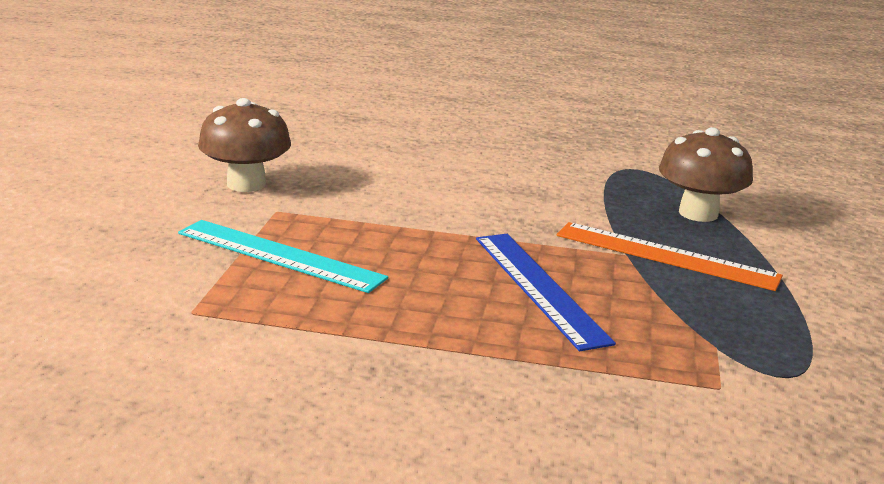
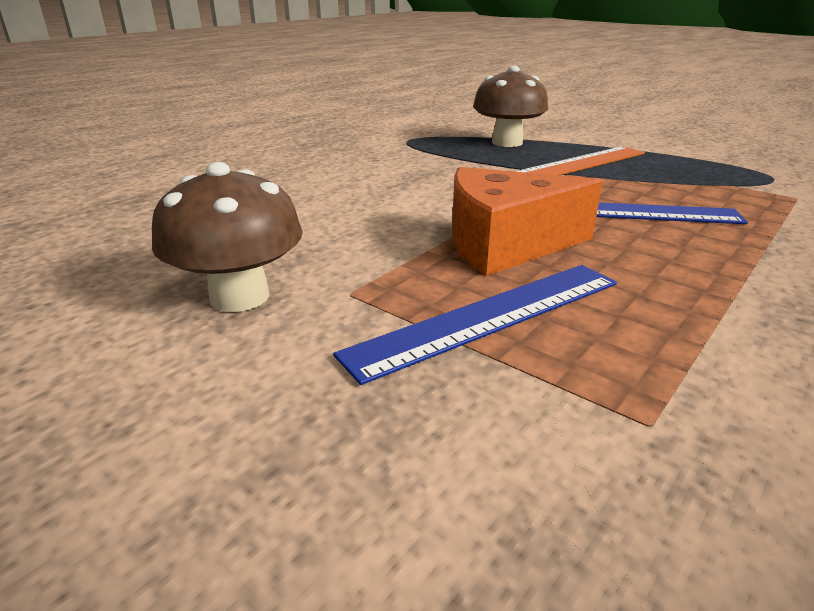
camera: 60 degrees left, 5 degrees up
(280, 255) = (489, 316): turquoise ruler -> blue ruler
(404, 246) = (505, 244): none -> orange cheese

